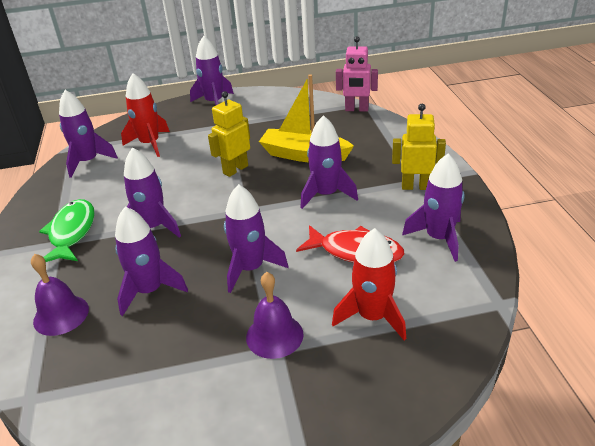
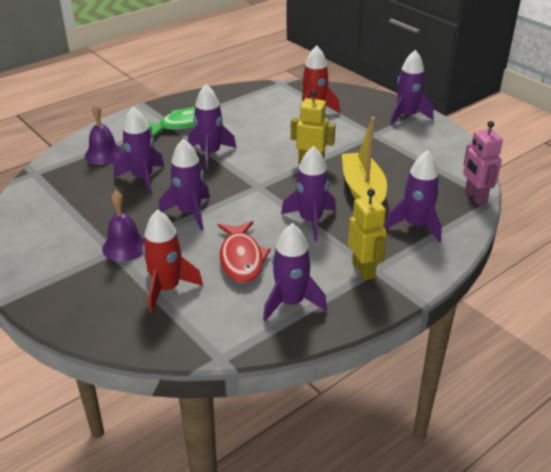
camera: 60 degrees right, 0 degrees up
(88, 162) = (269, 96): purple rocket -> purple rocket (416, 225)

